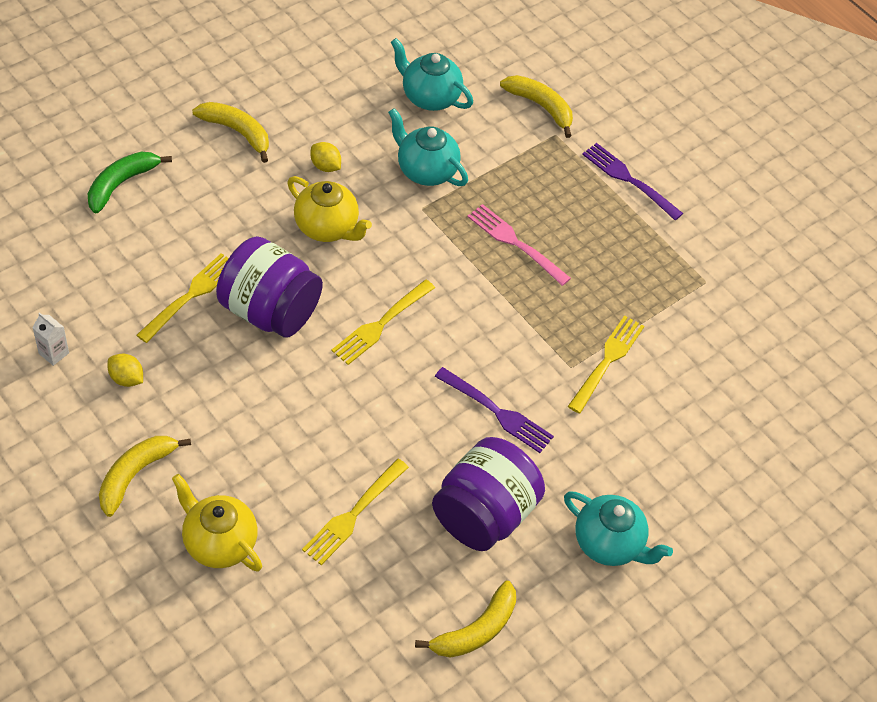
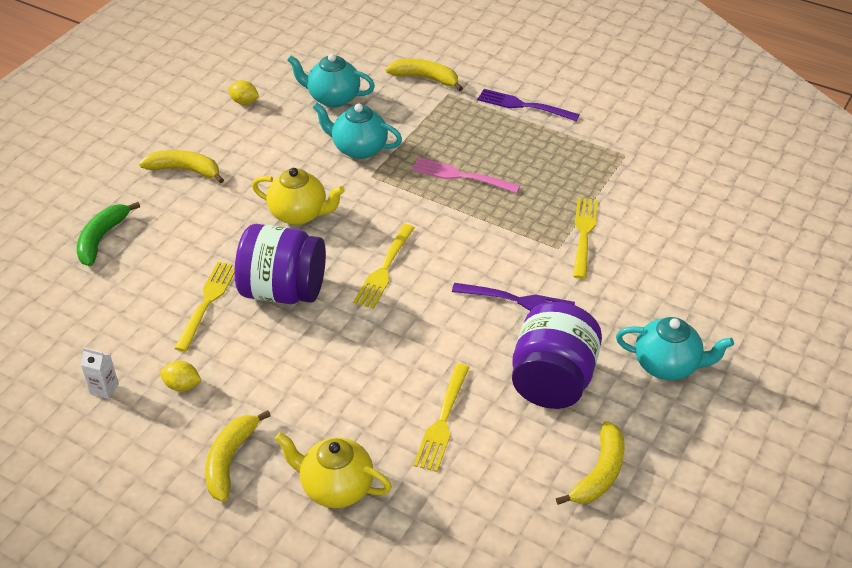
camera: 15 degrees left, 10 degrees down
(325, 166) = (273, 171): yellow lemon -> yellow lemon (244, 102)

